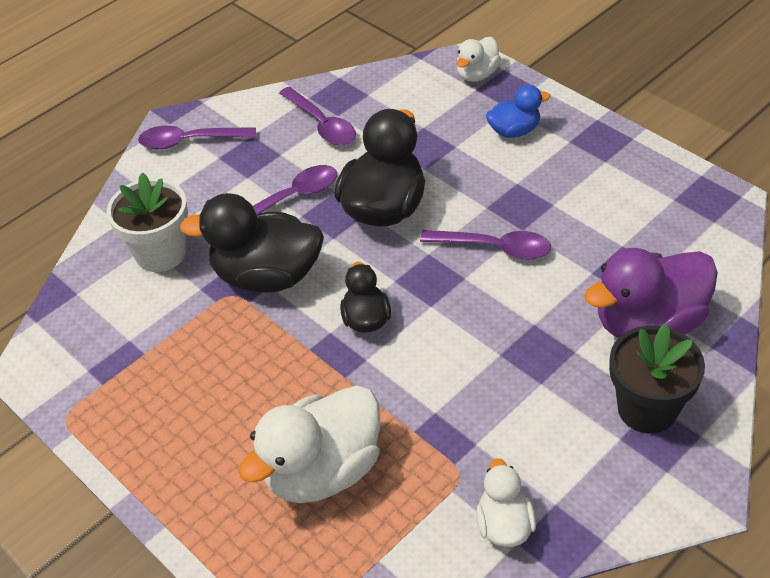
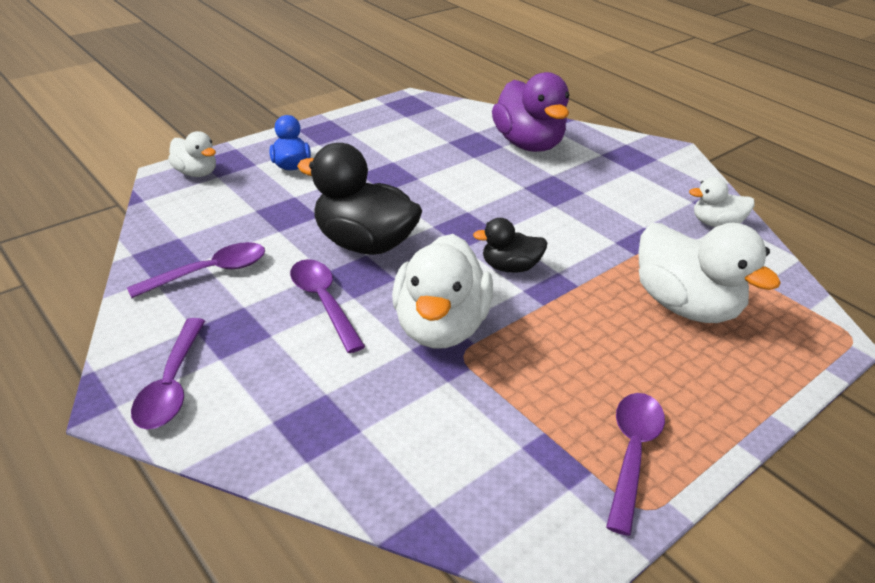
camera: 90 degrees left, 10 degrees down
(161, 253) = (379, 416): white flower pot -> none
(267, 276) = (440, 327): black duck -> white duck
(495, 248) = (436, 193): purple spoon -> purple spoon (632, 453)
(647, 409) = (606, 157): black flower pot -> none

